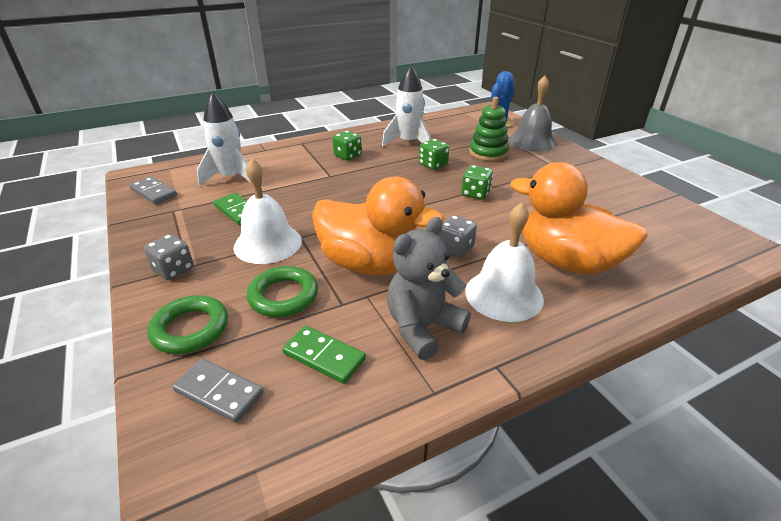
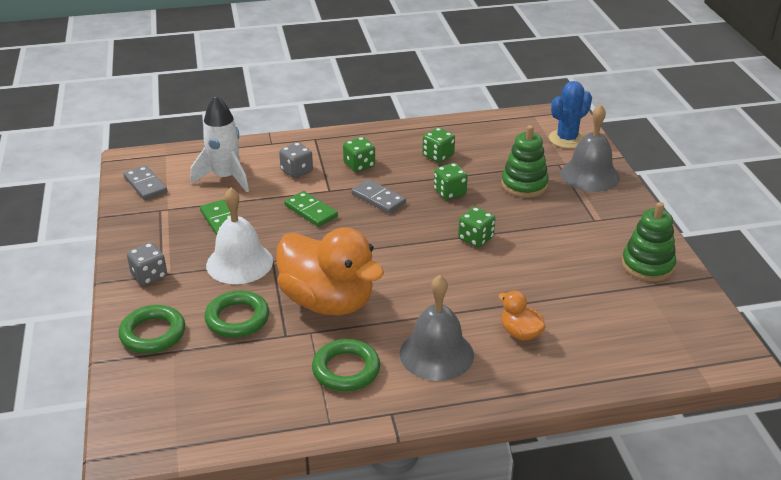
camera: 15 degrees right, 0 degrees up
(219, 392) = (164, 388): grey domino -> grey domino (378, 198)
(324, 356) = (253, 377): green domino -> green domino (311, 211)
(408, 143) = (438, 156): white rocket -> green dice
(423, 327) = (346, 370): grey teddy bear -> green ring
(455, 249) = (417, 300): grey dice -> grey dice (296, 171)
(504, 294) = (436, 354): white bell -> grey bell
(566, 262) = (520, 333): orange duck -> orange duck, size x0.44
(625, 193) = (647, 265): none -> green stacking toy

